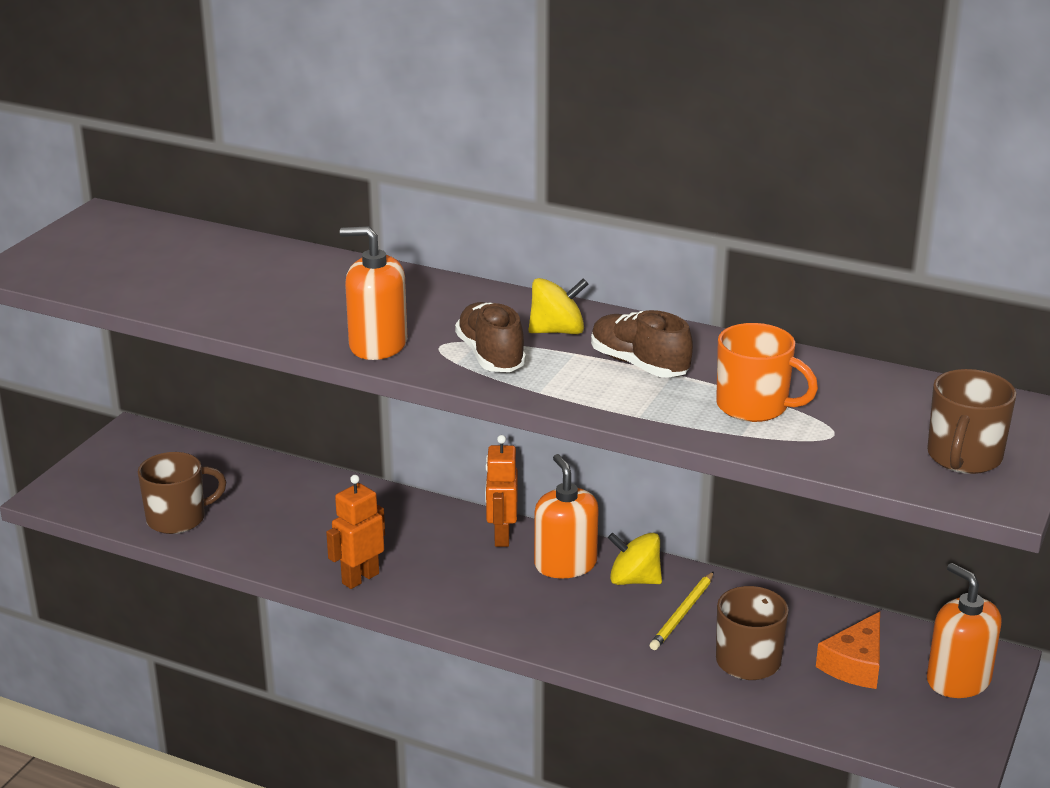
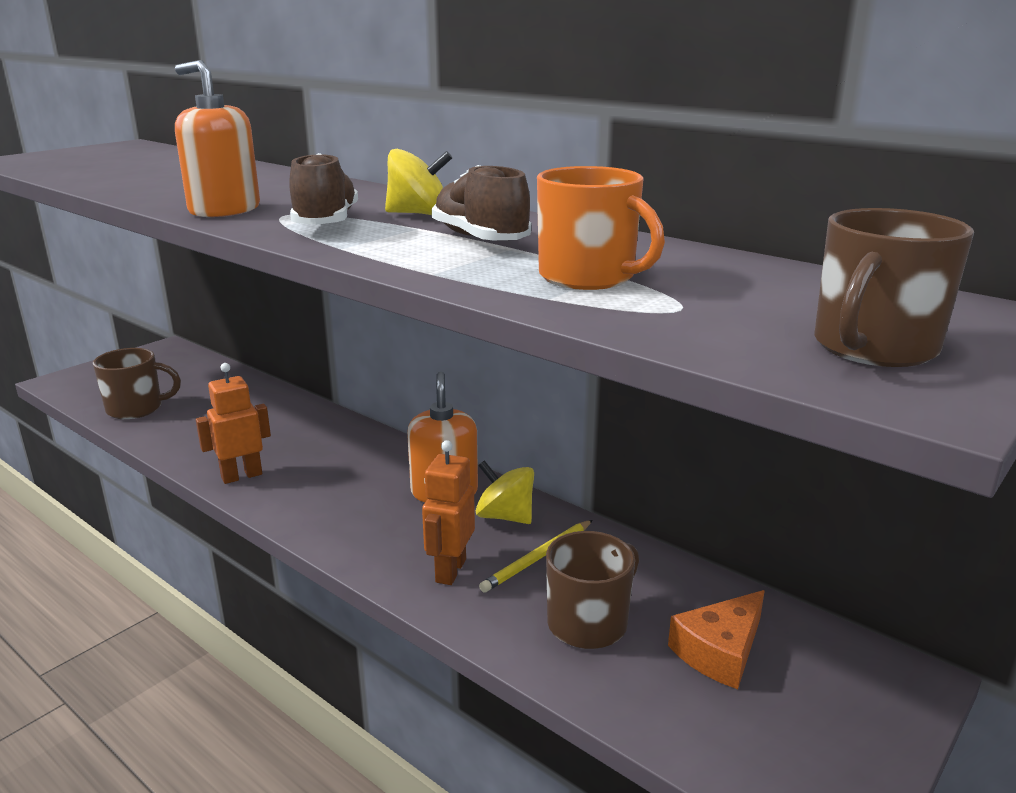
camera: 15 degrees right, 5 degrees down
(501, 536) = (400, 459): orange robot -> orange robot (450, 570)
(958, 680) = (855, 698): orange soap dispenser -> none

